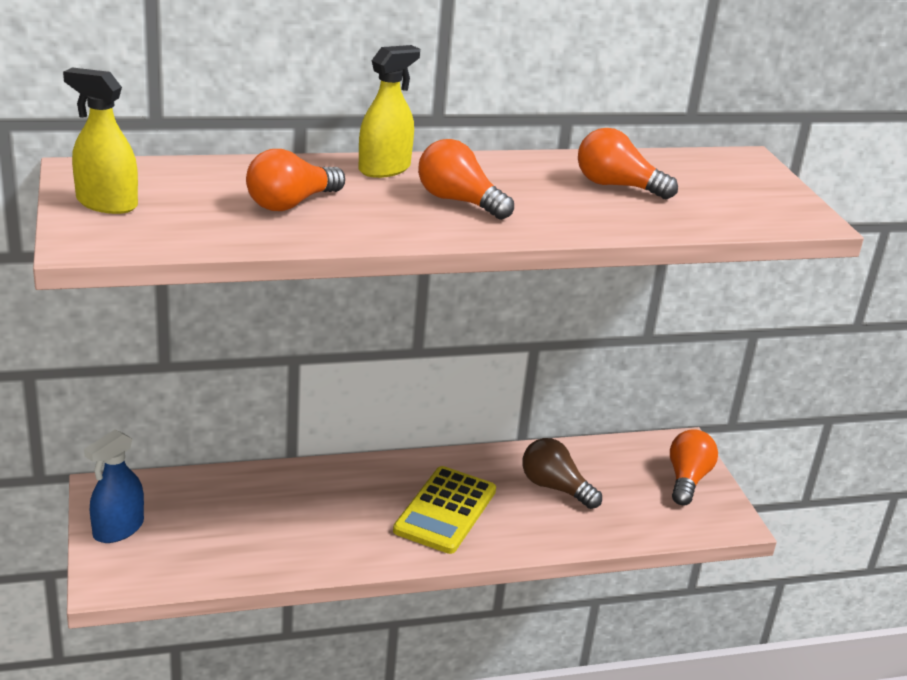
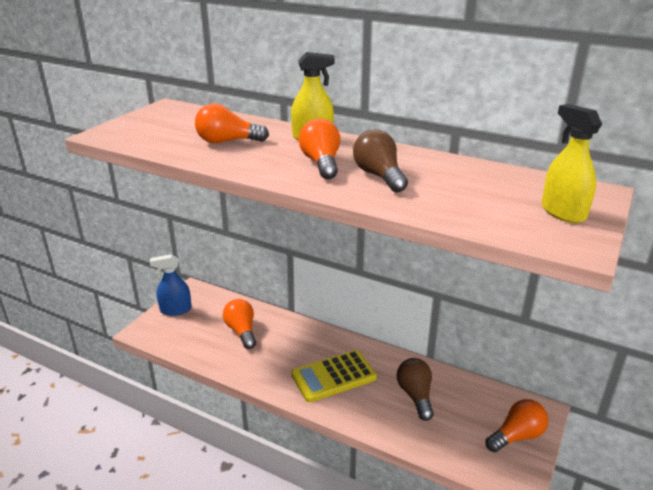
camera: 45 degrees right, 0 degrees up
(106, 203) = (146, 121): yellow spray bottle -> yellow spray bottle (563, 212)
(543, 199) = (379, 176): none -> brown light bulb
(617, 186) = (448, 182): orange light bulb -> orange light bulb (241, 331)

